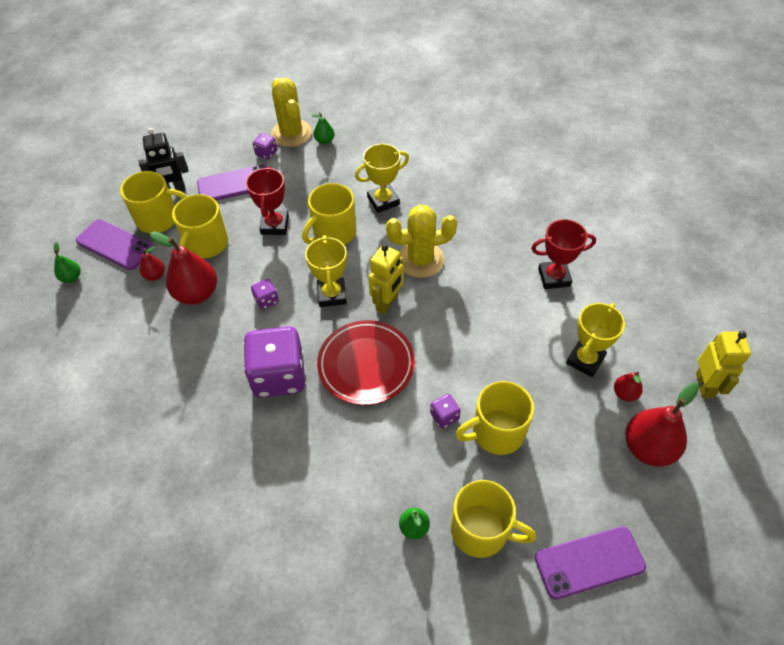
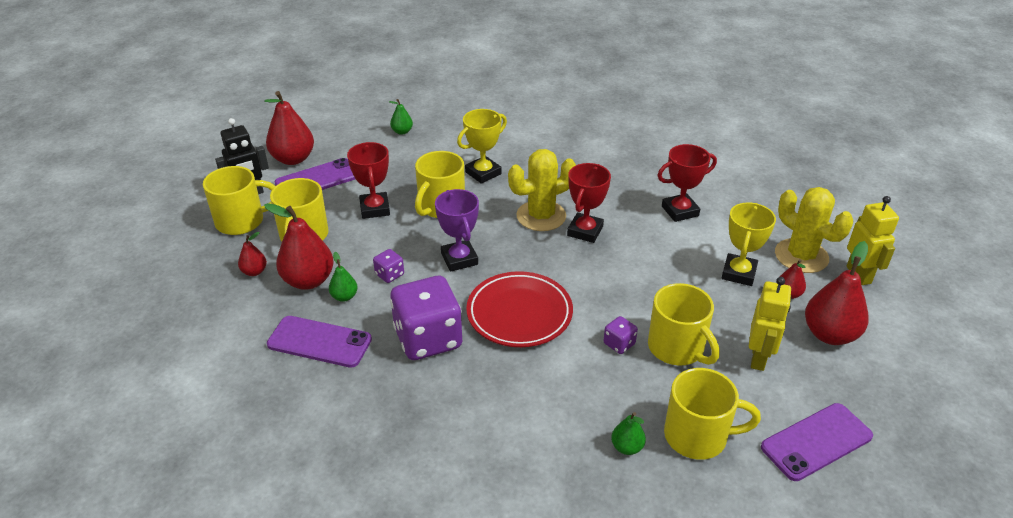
camera: 15 degrees left, 15 degrees down
(71, 277) = (154, 288): green pear -> green pear (344, 296)
(115, 245) = (197, 251): purple phone -> purple phone (319, 342)
(220, 157) = (293, 159): none -> red pear
(266, 153) = (343, 149): purple dice -> none
(291, 133) = (364, 130): yellow cactus -> yellow cactus (801, 256)
(332, 295) = (459, 259): yellow trophy -> purple trophy
(387, 303) = (520, 257): yellow robot -> yellow robot (758, 358)
(455, 284) = (585, 231): none -> red trophy
(496, 432) = (677, 348): yellow mug -> yellow mug turned 90 degrees counterclockwise

